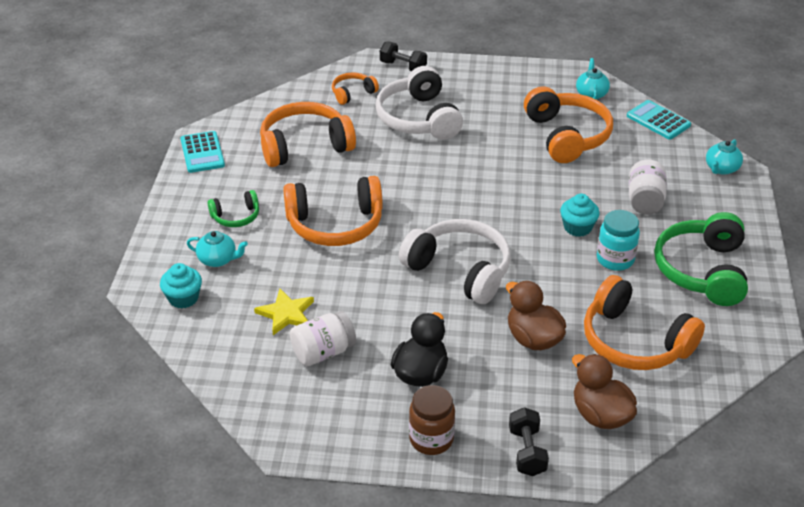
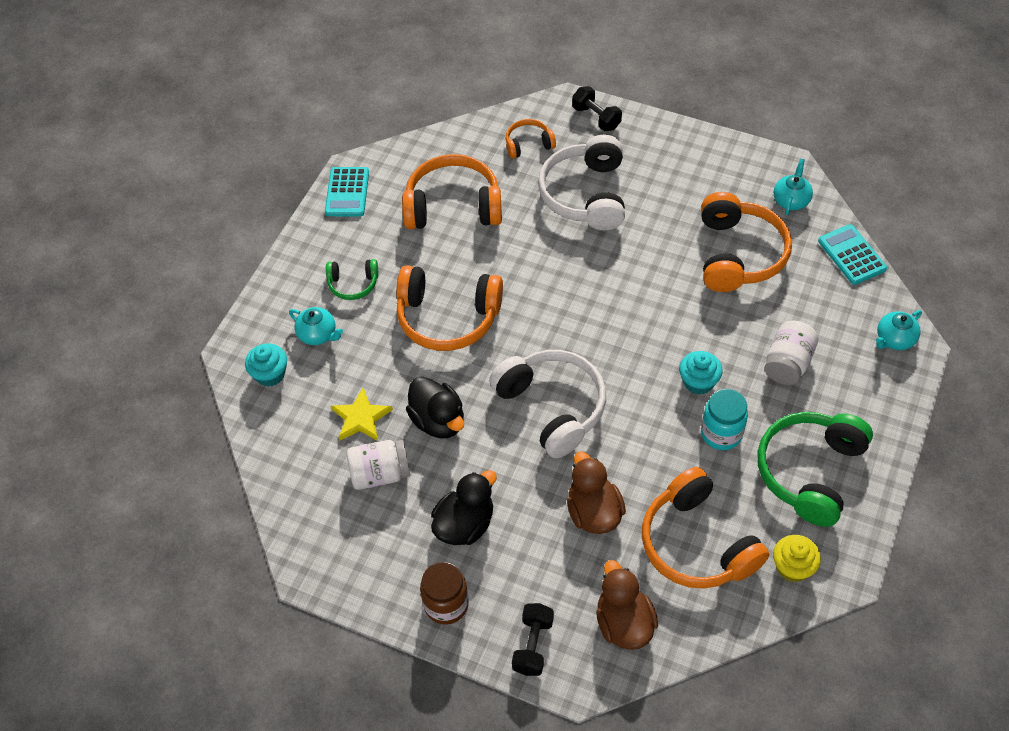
camera: 20 degrees right, 15 degrees up
(360, 301) = (438, 421): none -> black duck
(723, 340) = (792, 567): none -> yellow cupcake

